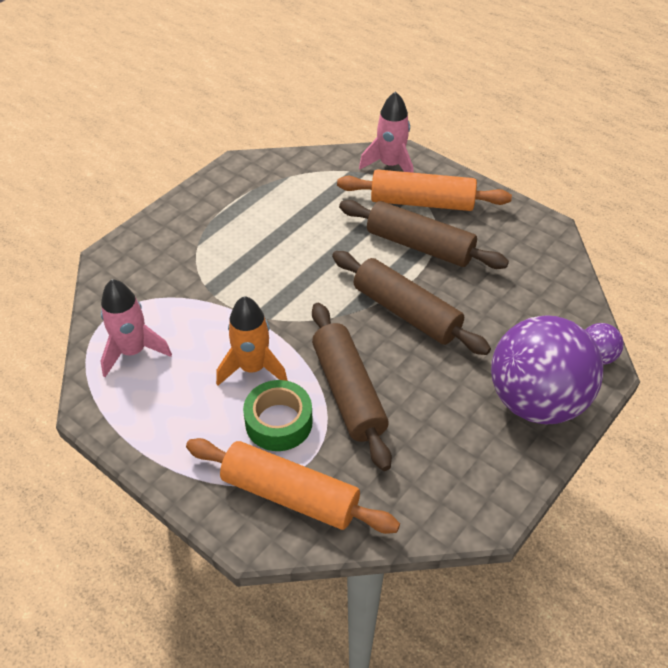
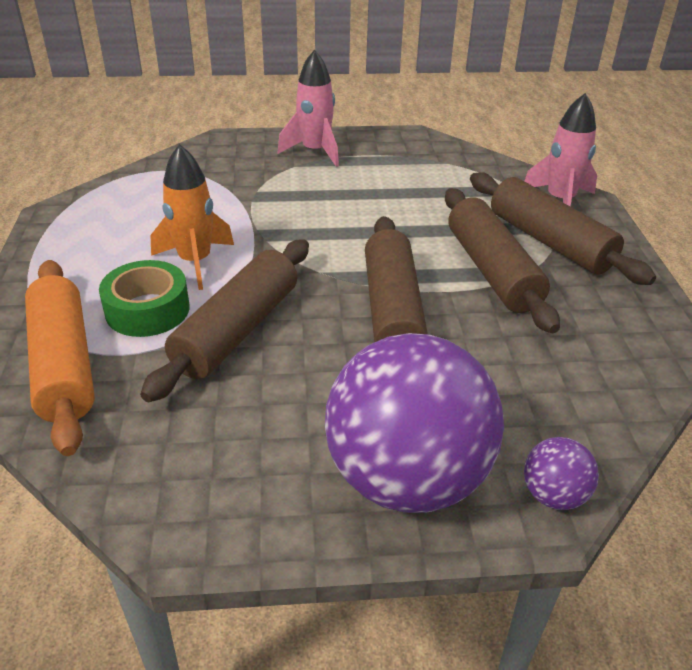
camera: 45 degrees right, 10 degrees down
(133, 351) = (138, 198): pink rocket -> pink rocket (315, 152)
(422, 202) = (549, 242): orange rolling pin -> brown rolling pin

